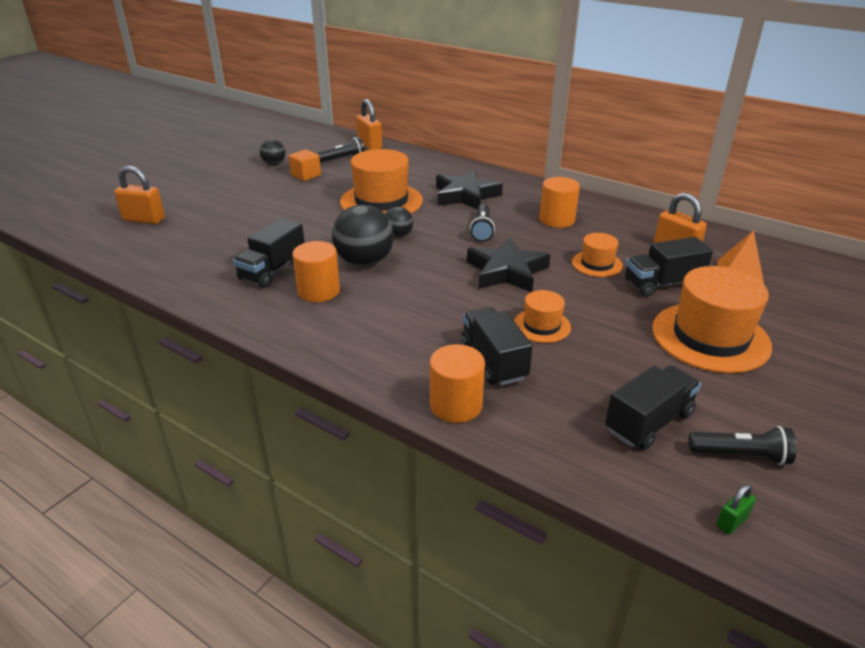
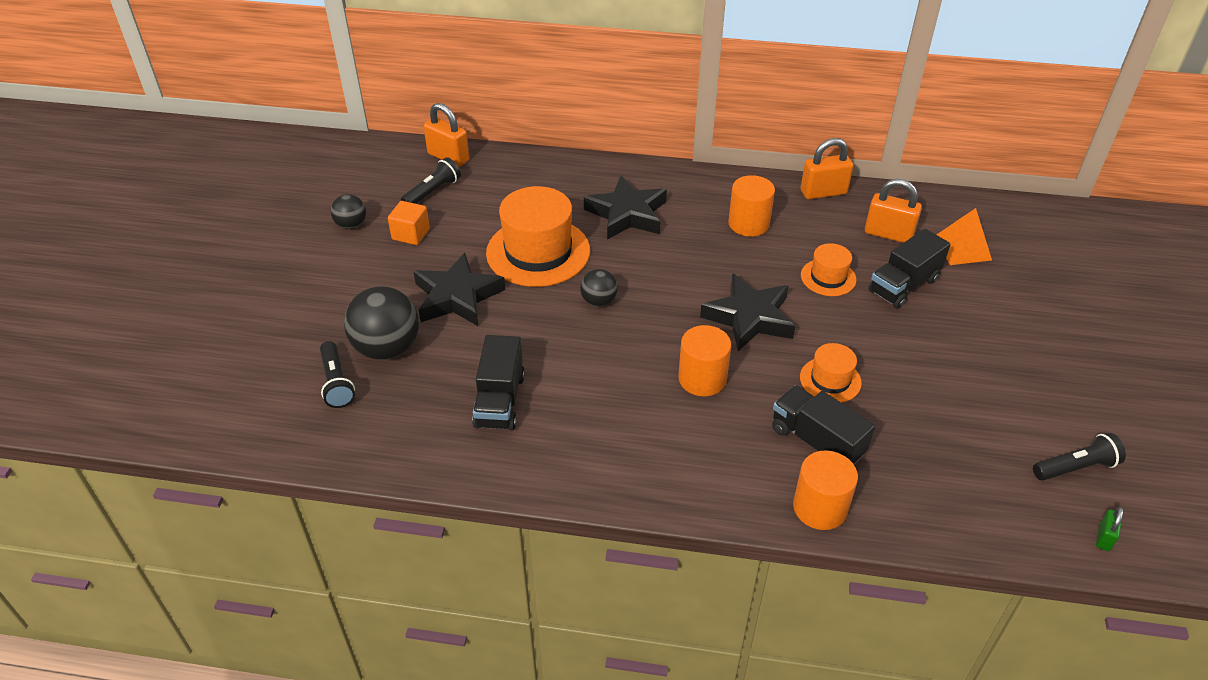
camera: 25 degrees left, 10 degrees up
(144, 219) = (265, 373): orange padlock -> orange padlock (823, 192)
(302, 211) = (457, 297): none -> black star
(319, 291) = (576, 412): orange cylinder -> orange cylinder (702, 379)
(364, 262) = (592, 353): black ball -> black ball (387, 348)
(482, 230) = (682, 263): black flashlight -> black flashlight (336, 383)
(649, 422) = (989, 461): black truck -> none
(710, 337) = (981, 341): orange hat -> none

